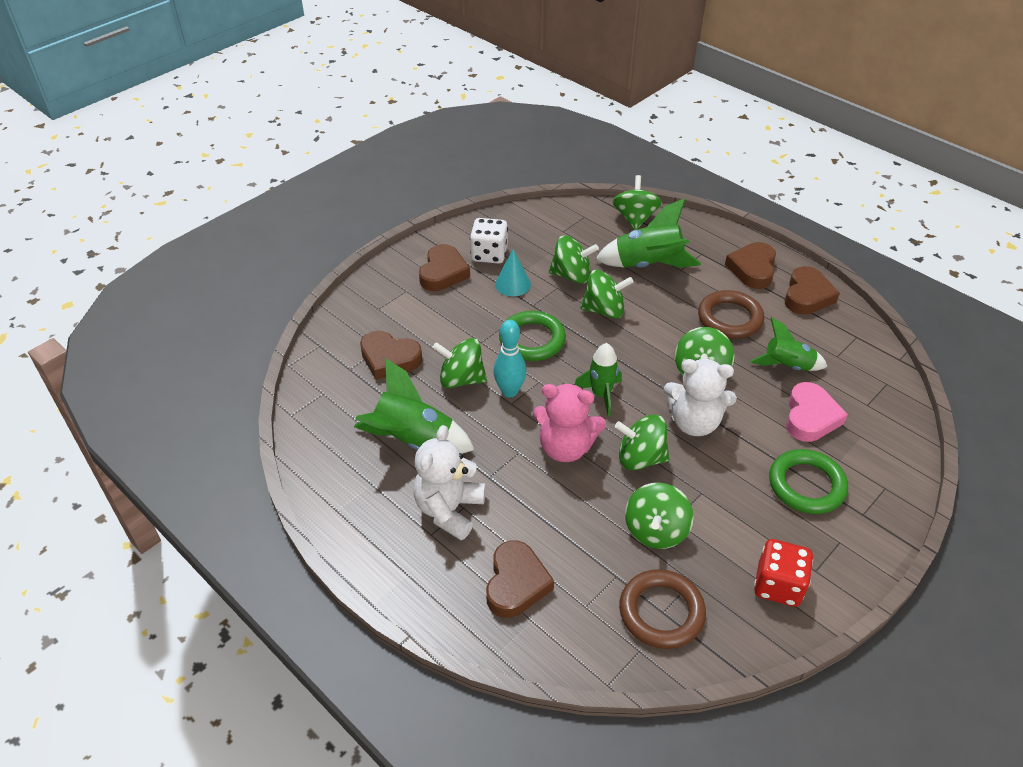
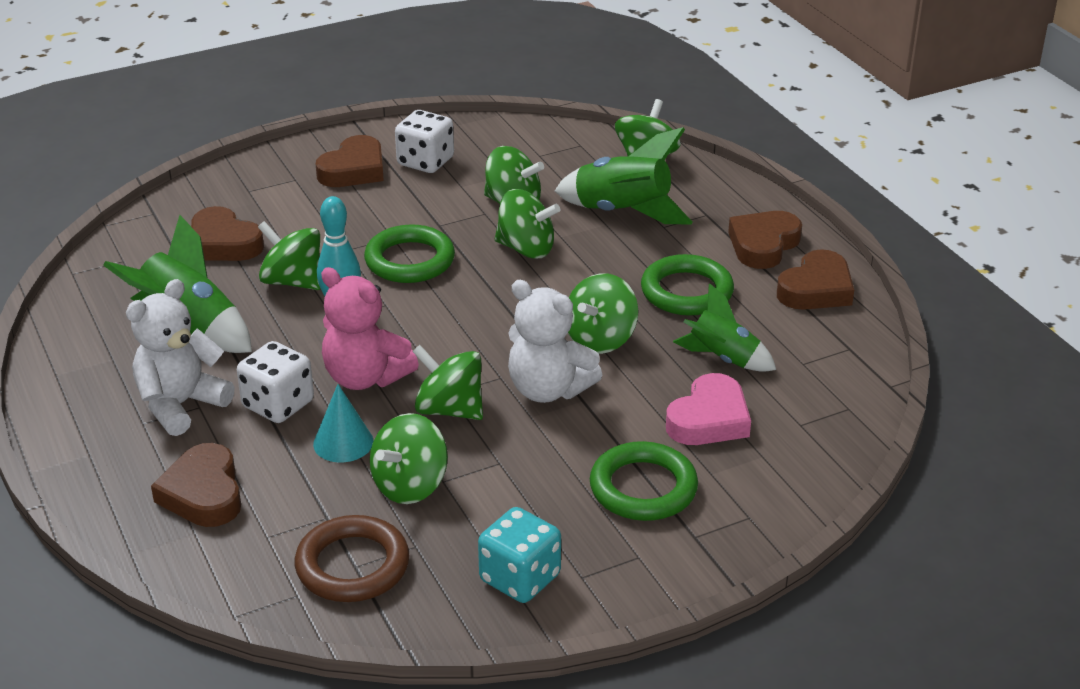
camera: 20 degrees right, 10 degrees down
(512, 284) = (431, 198): turquoise cone -> turquoise cone (343, 442)
(516, 583) = (203, 493): brown heart -> brown heart turned 135 degrees clockwise
(519, 489) = (278, 404): none -> white dice
(601, 395) = (451, 335): green rocket -> none
(729, 318) = (686, 291): brown ring -> green ring
(778, 585) = (520, 578): red dice -> turquoise dice

